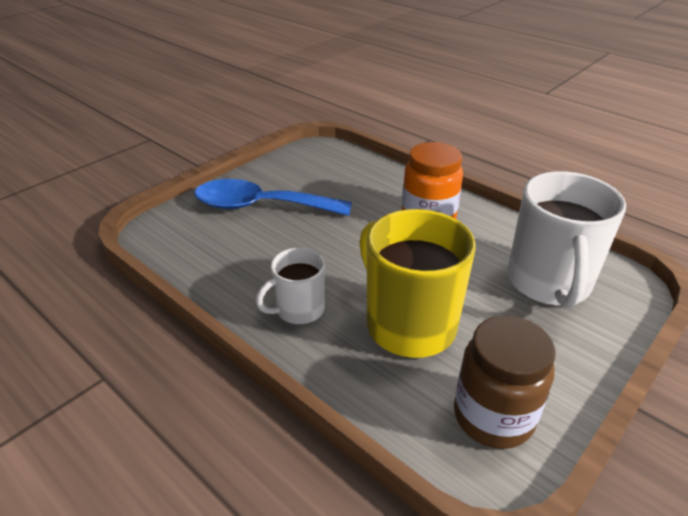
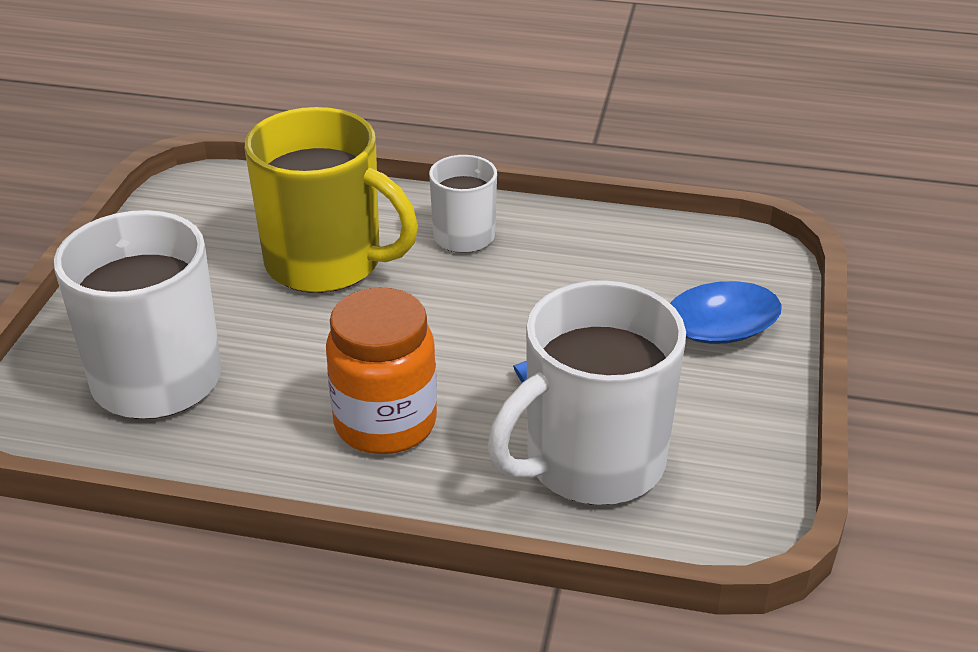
camera: 150 degrees right, 0 degrees up
(349, 178) = (591, 462): none -> white mug
(493, 416) = (201, 217): brown jar -> none

